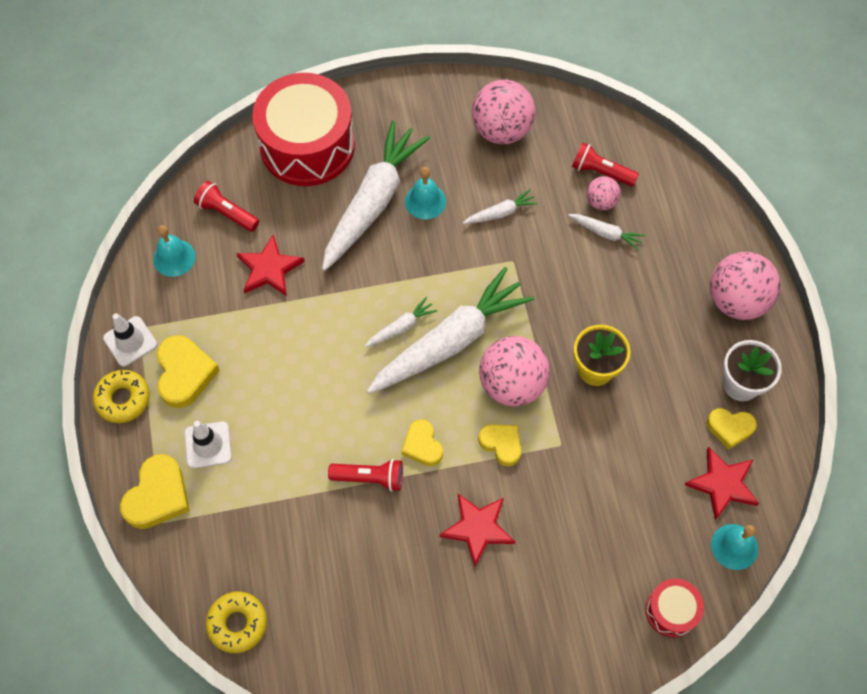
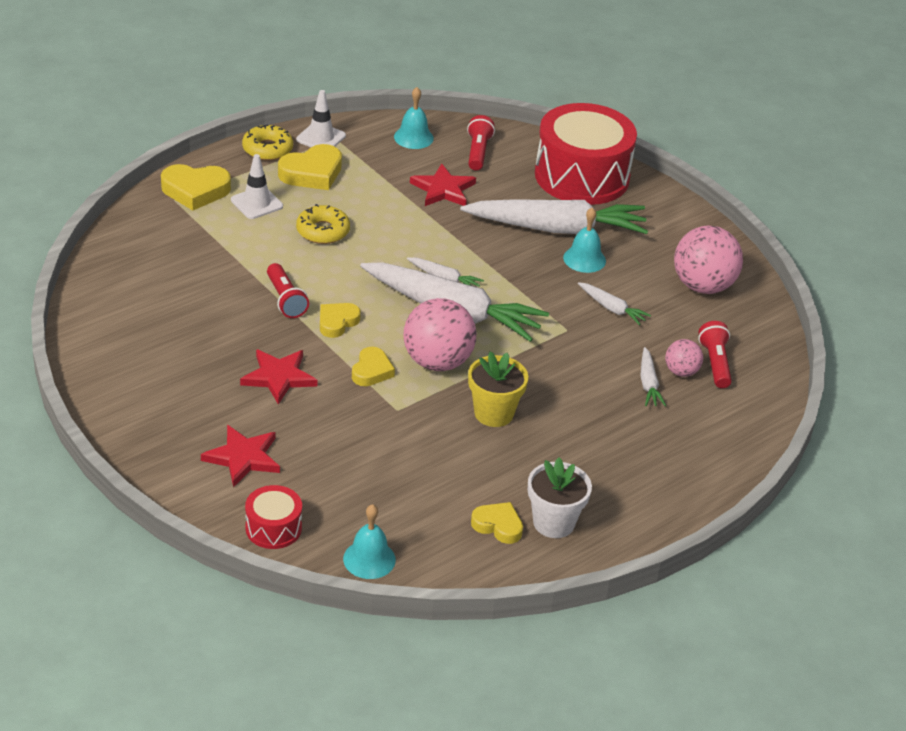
camera: 60 degrees right, 25 degrees down
(237, 623) = (110, 263): yellow donut -> yellow donut (323, 231)
(722, 484) = (432, 534): red star -> red star (243, 457)
(730, 428) = (498, 526): yellow heart -> yellow heart turned 135 degrees clockwise
(736, 300) = (648, 497): pink ball -> none

